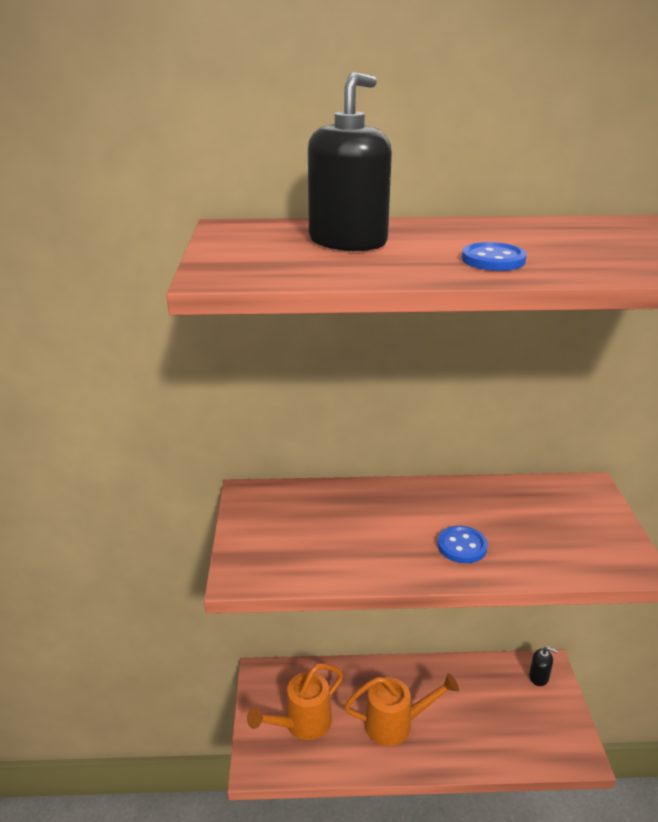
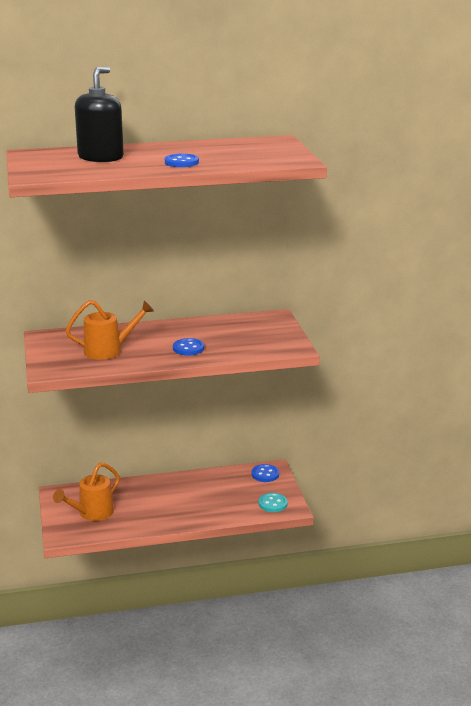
camera: 10 degrees left, 5 degrees down
(395, 724) = (160, 507): orange watering can -> orange watering can (108, 350)
(539, 677) = (265, 474): black soap dispenser -> blue button
(553, 741) = (273, 504): none -> turquoise button

